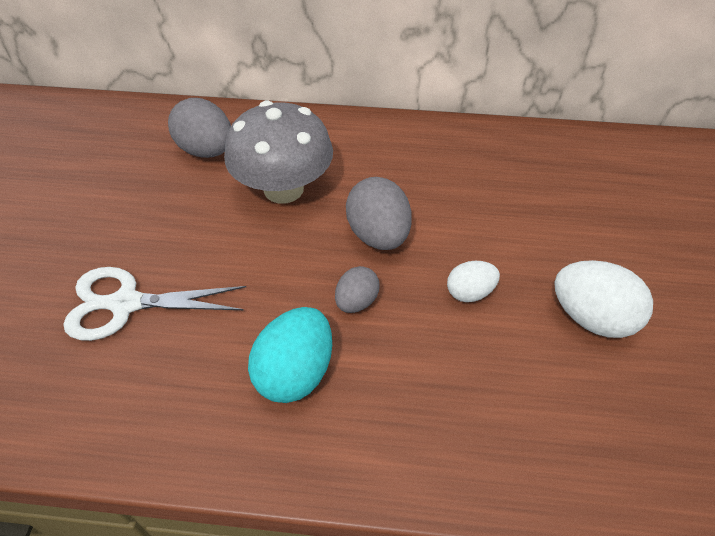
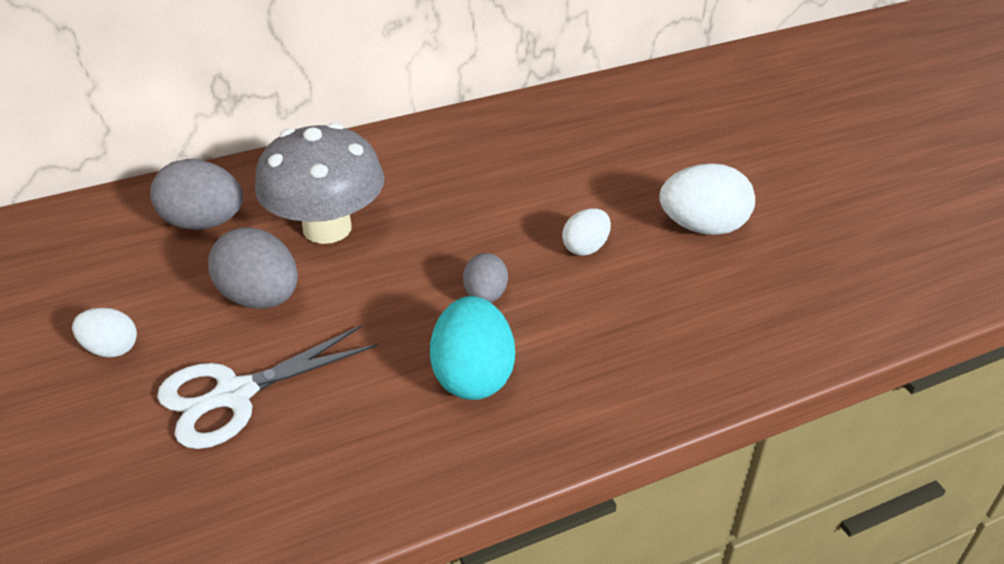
camera: 30 degrees left, 10 degrees down
(82, 228) = (111, 349): none -> white egg
(378, 235) = (462, 233): grey egg -> grey egg (261, 298)

